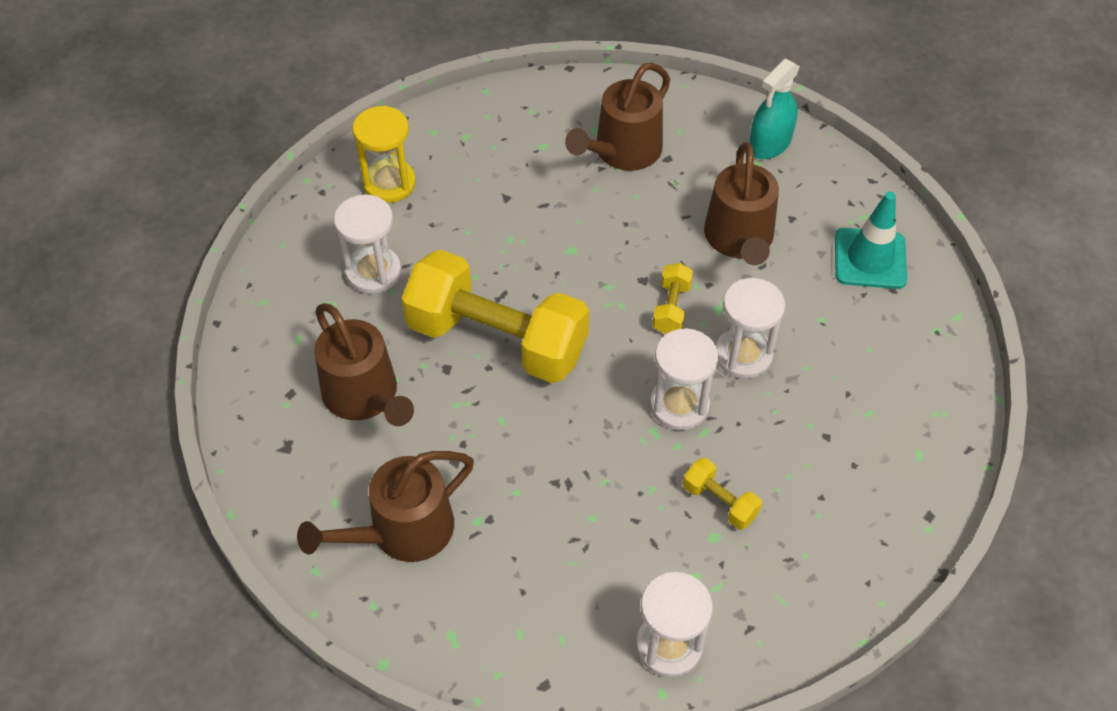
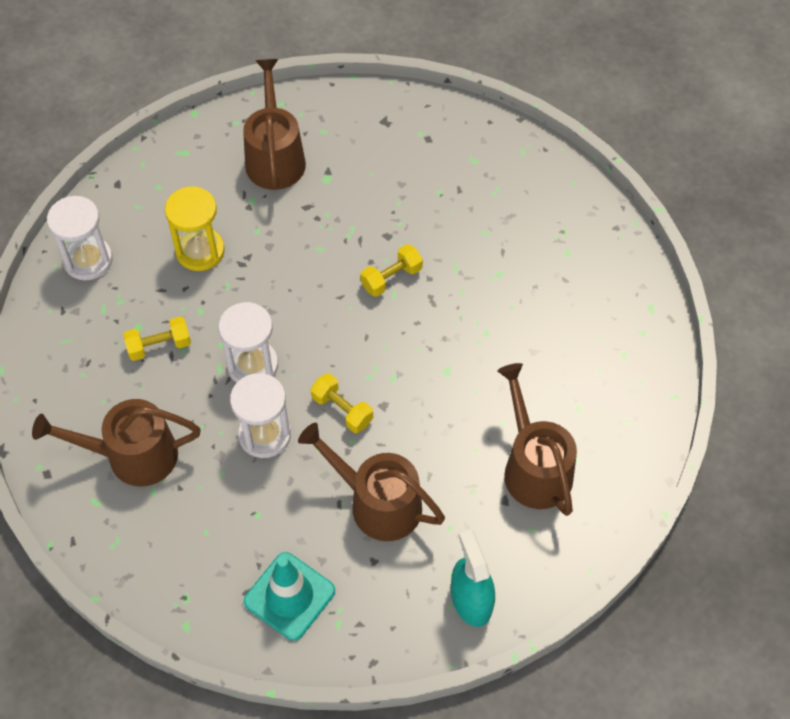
camera: 120 degrees right, 5 degrees up
(364, 396) = (397, 178): brown watering can -> brown watering can (133, 455)
(373, 272) = (509, 228): white hourglass -> none
(389, 183) = (598, 276): yellow hourglass -> yellow hourglass (200, 251)
(497, 340) = (391, 278): yellow dumbbell -> yellow dumbbell, size x0.41

